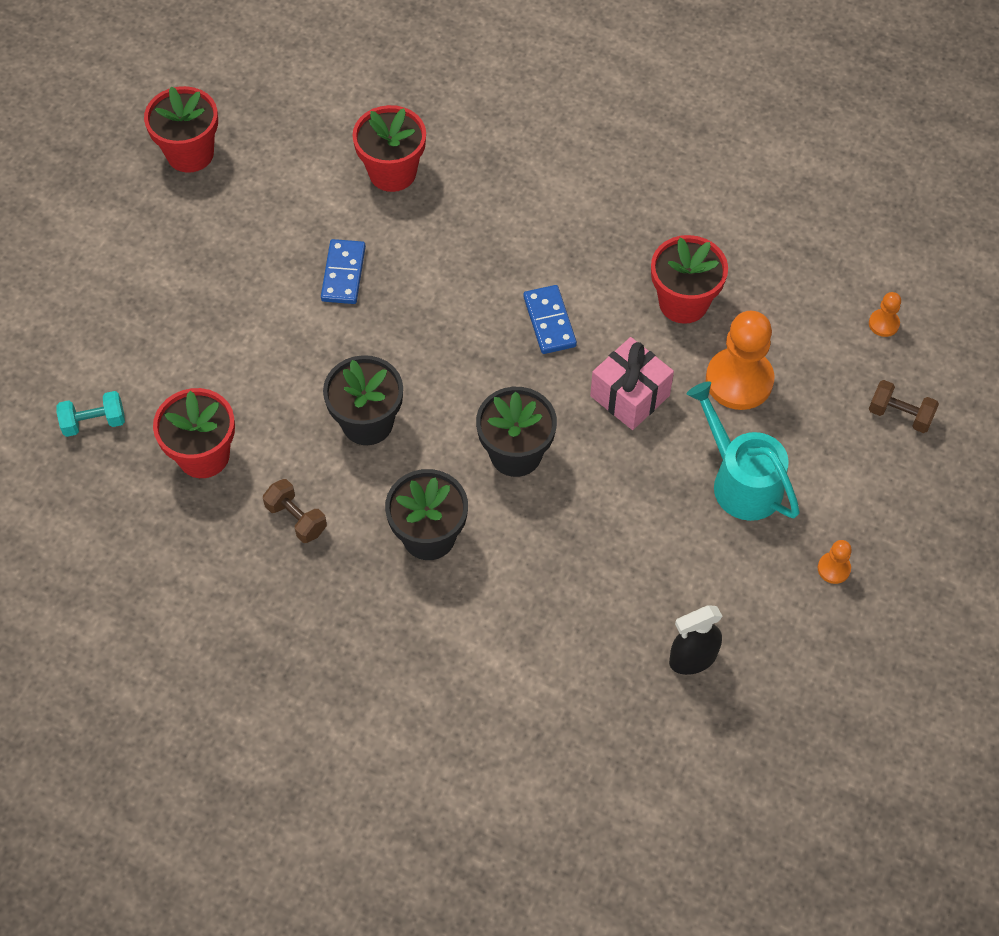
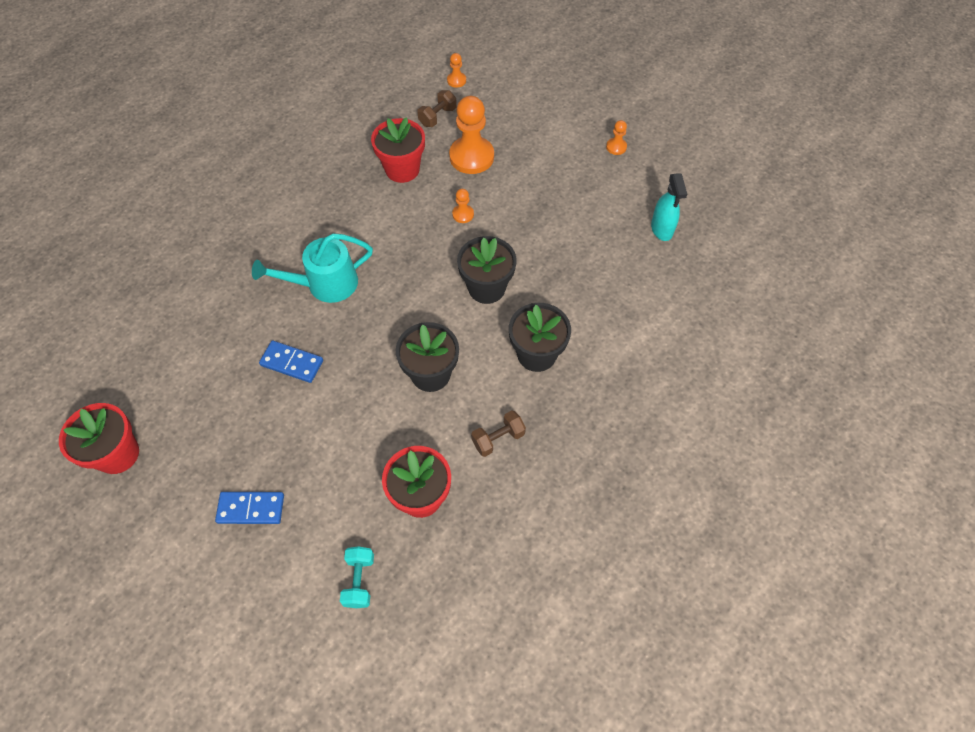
camera: 75 degrees left, 0 degrees up
(392, 172) = (213, 311): red flower pot -> none
(549, 321) = (387, 244): blue domino -> blue domino (251, 508)
(630, 395) = (463, 214): pink gift -> orange pawn
(692, 659) = (662, 229): black spray bottle -> turquoise spray bottle
(741, 481) = (544, 174): turquoise watering can -> turquoise watering can (325, 284)
(900, 415) = (522, 90): brown dumbbell -> brown dumbbell (437, 117)

